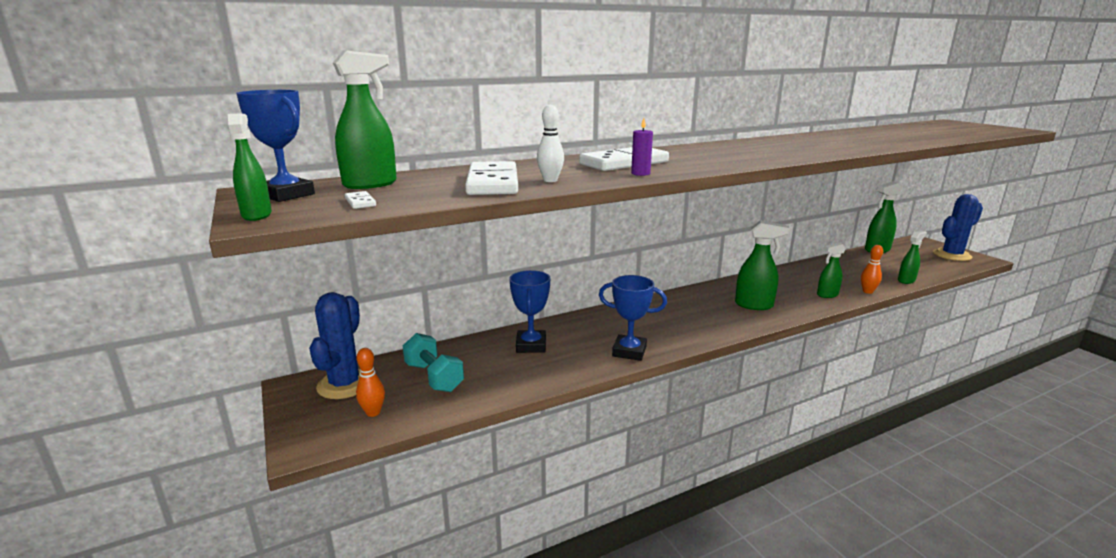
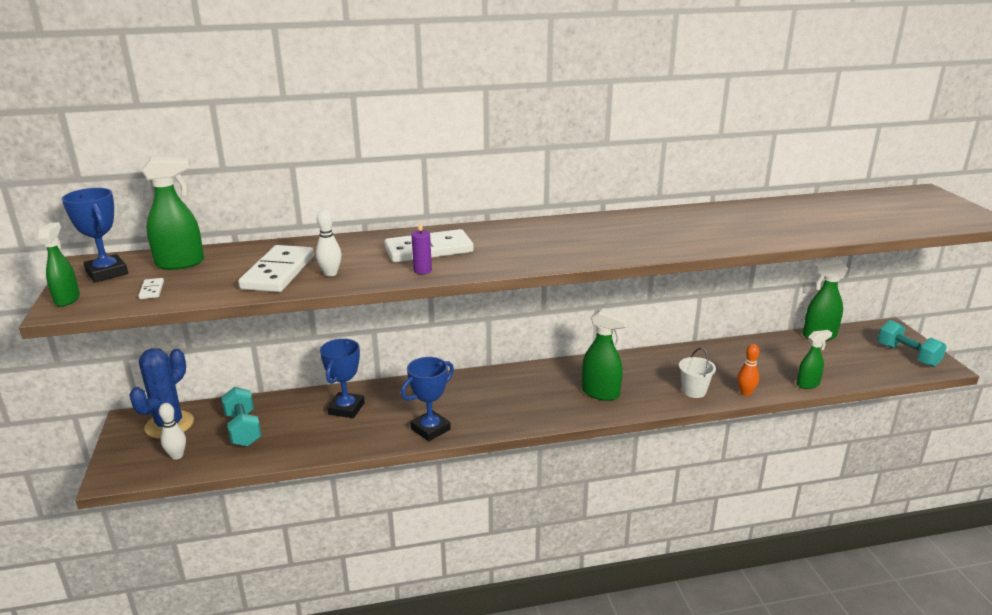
camera: 15 degrees right, 5 degrees up
(373, 412) = (177, 455): orange bowling pin -> white bowling pin
(629, 351) = (430, 429): blue trophy -> blue trophy turned 75 degrees counterclockwise
(827, 295) = (694, 391): green spray bottle -> white bucket
(952, 255) = (907, 355): blue cactus -> turquoise dumbbell

